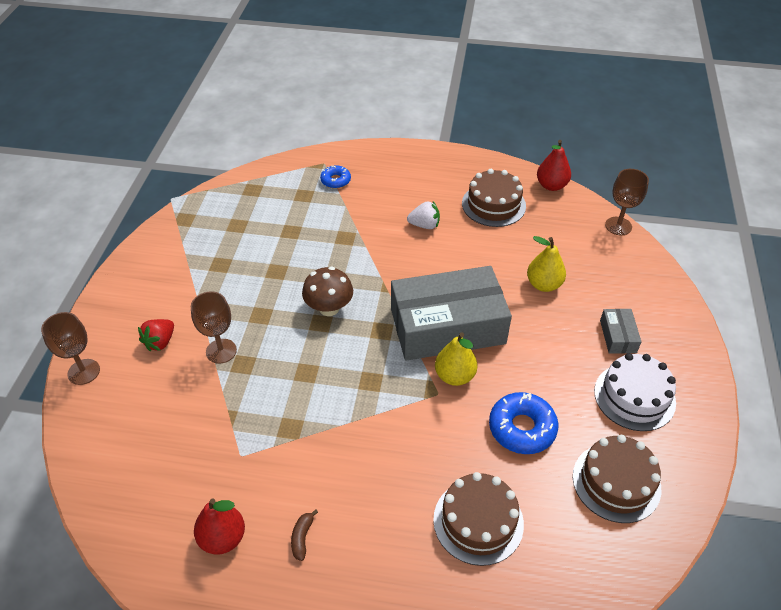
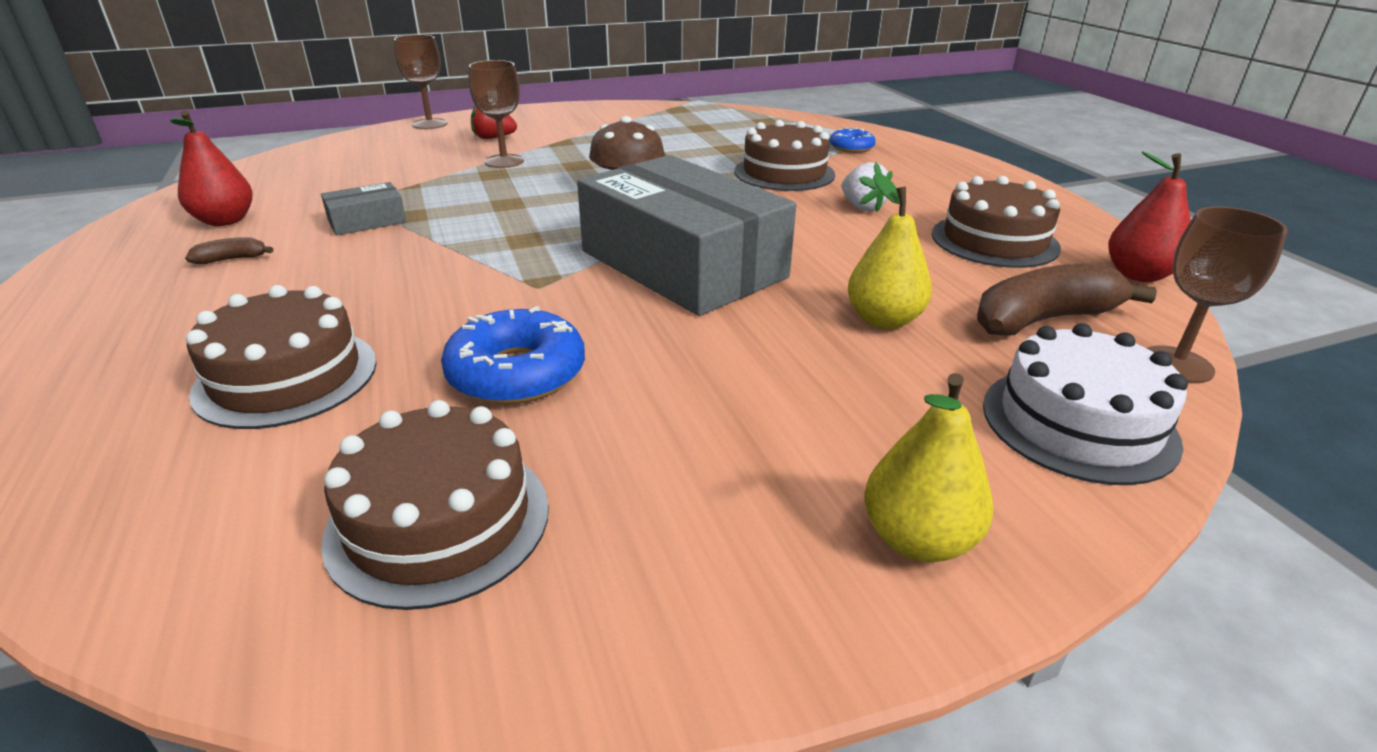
camera: 60 degrees right, 15 degrees down
(353, 229) = (784, 173): none -> brown cake
(454, 376) = (585, 291): yellow pear -> yellow pear (917, 540)
(569, 237) = (1044, 319): none -> brown banana
(618, 336) = (861, 432): grey box -> grey box (367, 221)
(634, 396) = (709, 495): white cake -> white cake (1078, 423)

